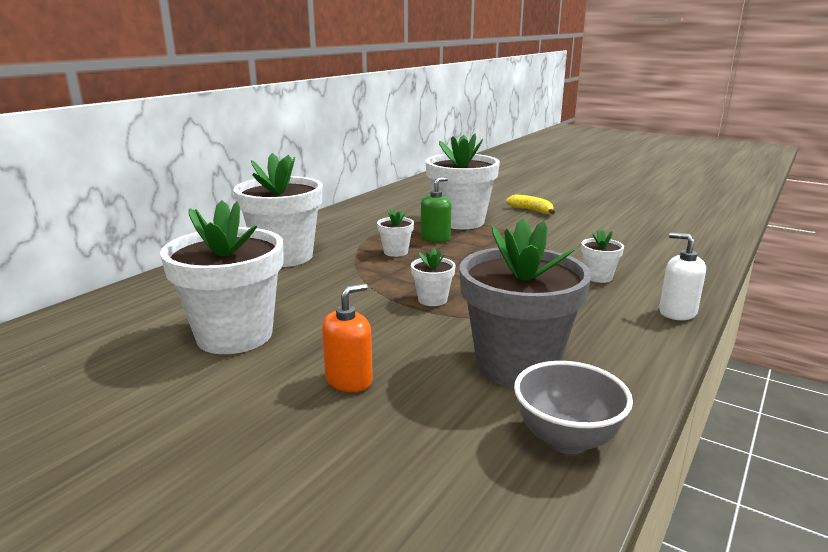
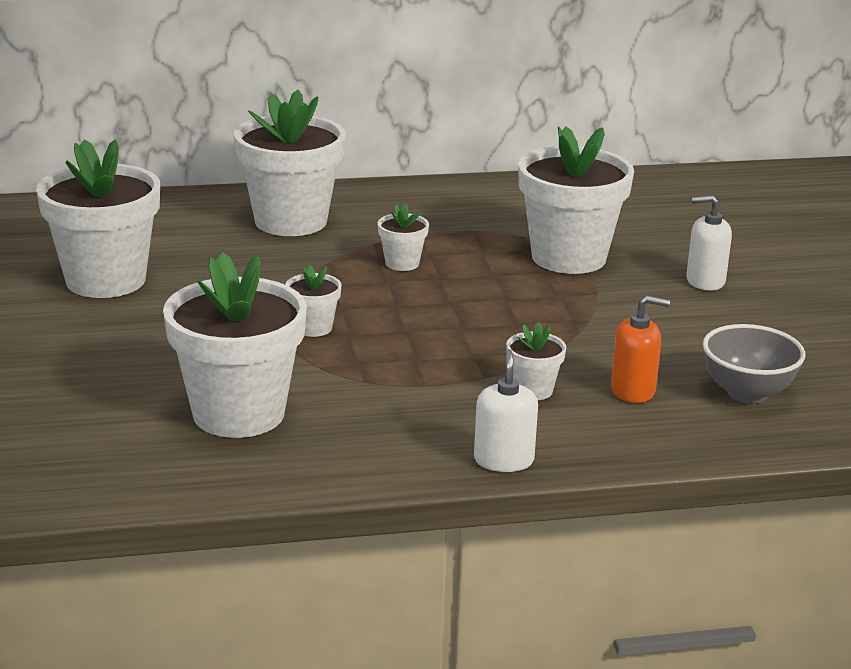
camera: 45 degrees right, 5 degrees up
(349, 380) = (106, 355): orange soap dispenser -> orange soap dispenser (633, 391)
(435, 238) = (484, 266): green soap dispenser -> none
(517, 365) = (238, 413): grey flower pot -> white flower pot
(531, 210) = (705, 281): yellow banana -> white soap dispenser
(566, 439) = (144, 472): grey bowl -> grey bowl (747, 393)

